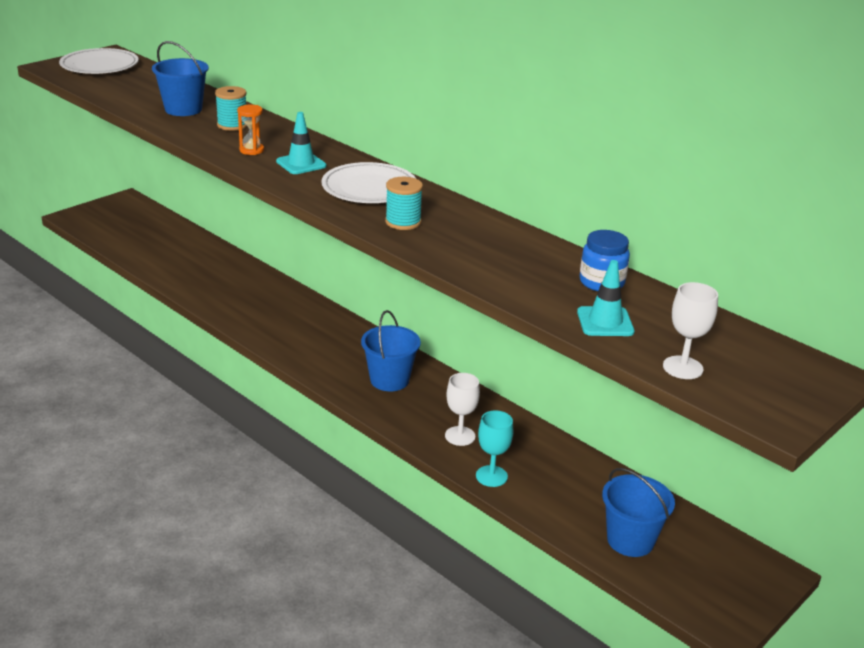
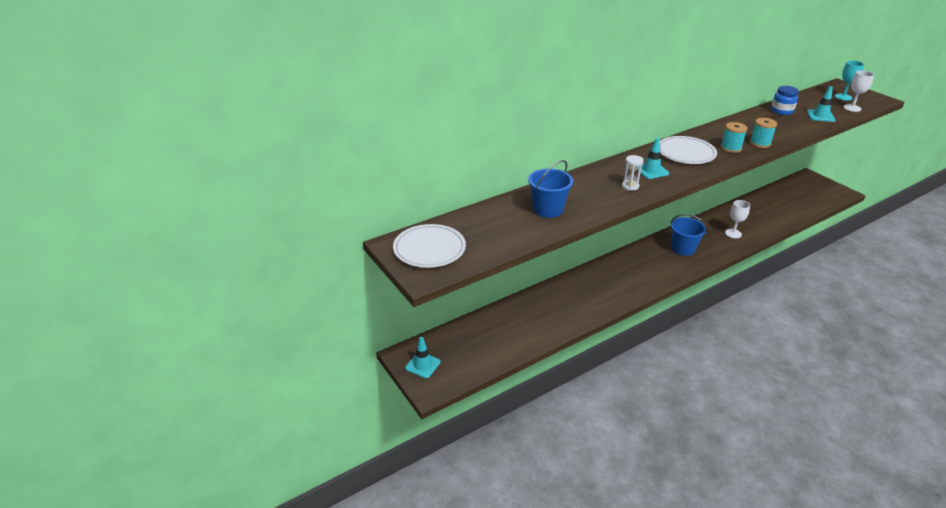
camera: 75 degrees left, 5 degrees up
(110, 210) = (423, 365): none -> turquoise traffic cone
(232, 125) = (582, 191): turquoise spool -> turquoise spool (760, 143)
(251, 150) = (630, 186): orange hourglass -> white hourglass
(491, 476) = (765, 229): turquoise goblet -> turquoise goblet (843, 97)
(630, 540) = (800, 202): blue bucket -> none

